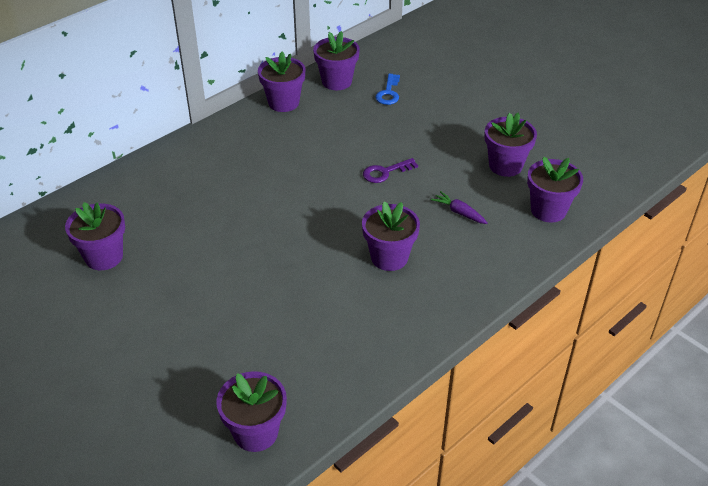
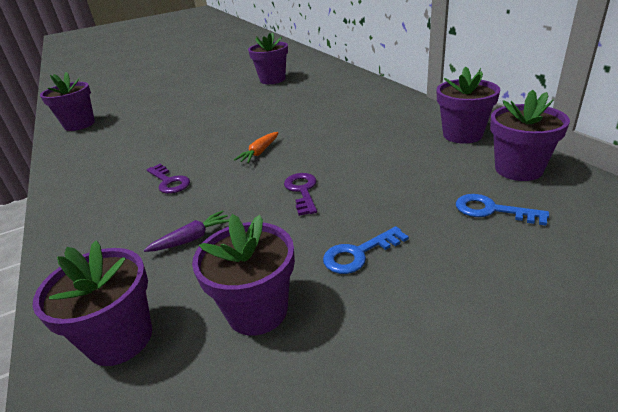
camera: 110 degrees right, 10 degrees down
(326, 212) = (259, 152): none -> orange carrot
(389, 257) = (169, 182): purple flower pot -> purple key
(446, 137) = (358, 254): none -> blue key

